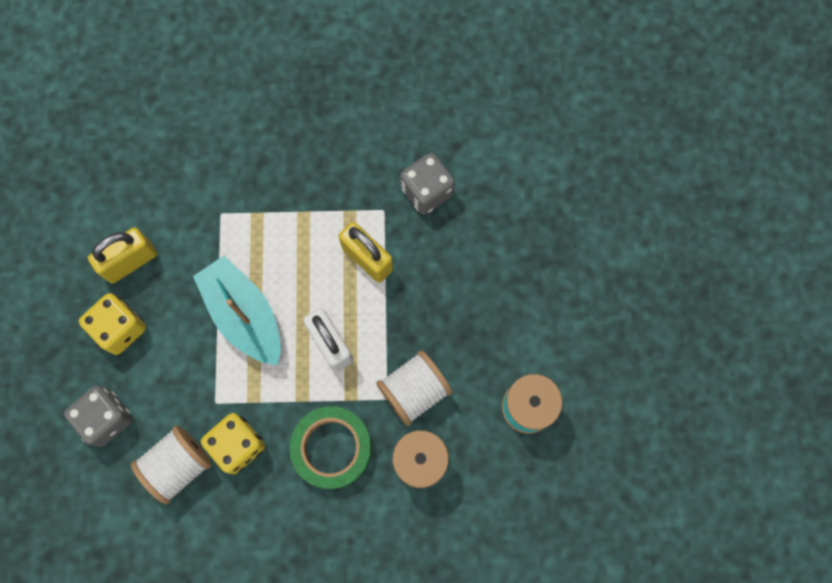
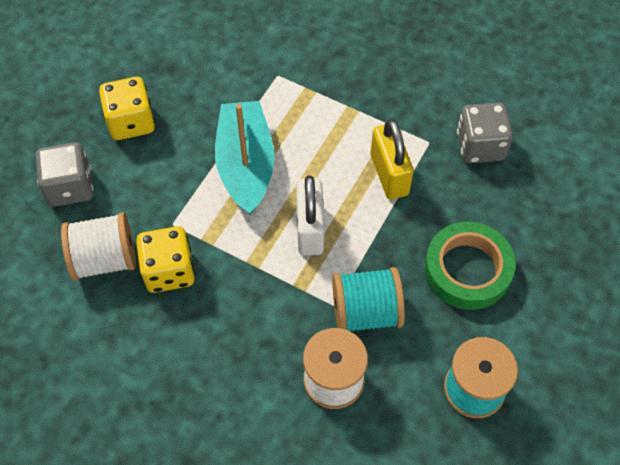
camera: 30 degrees right, 15 degrees down
(130, 262) = (175, 75): yellow padlock -> none
(332, 448) = (254, 320): green tape -> green tape (467, 270)
(414, 391) = (366, 312): white spool -> turquoise spool

